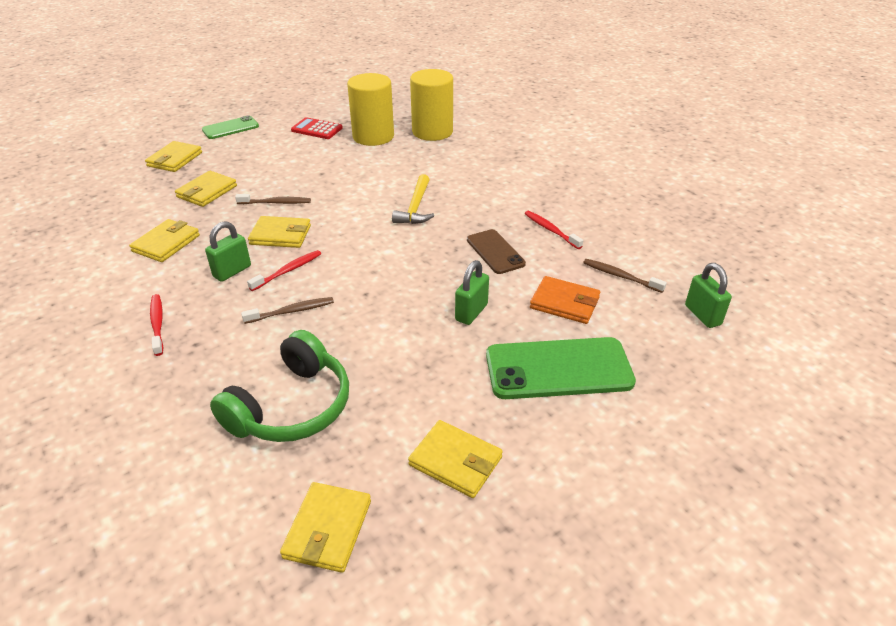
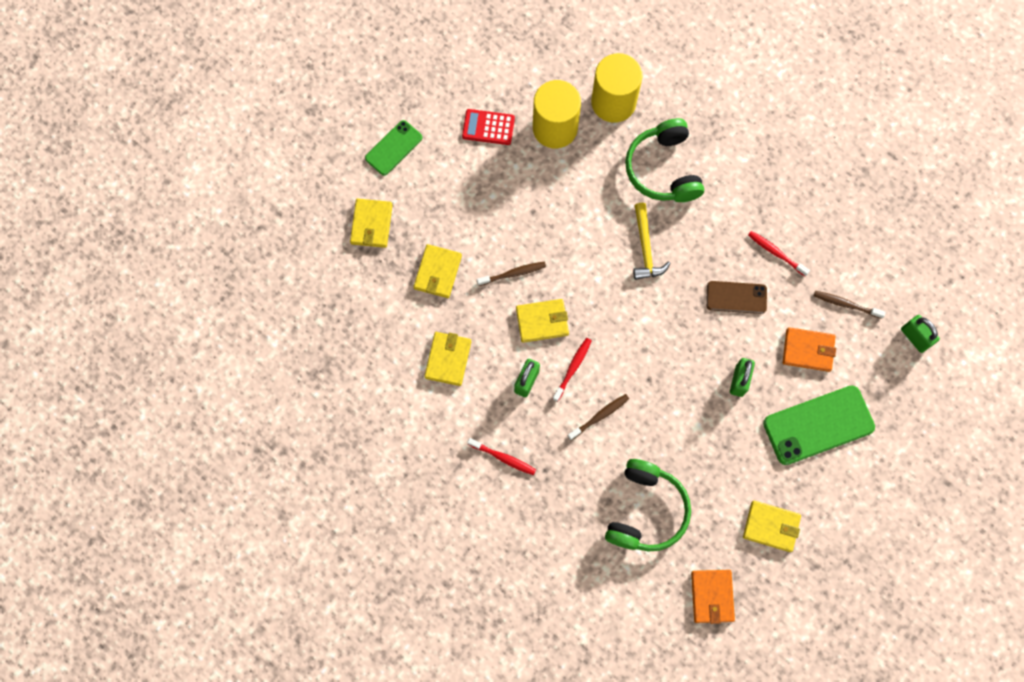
camera: 15 degrees left, 35 degrees up
(157, 324) = (503, 458): red toothbrush -> red toothbrush turned 150 degrees clockwise
(328, 529) = (712, 596): yellow wallet -> orange wallet
(458, 168) = (663, 169): none -> green headphones
(495, 252) = (736, 297): brown phone -> brown phone turned 45 degrees counterclockwise

